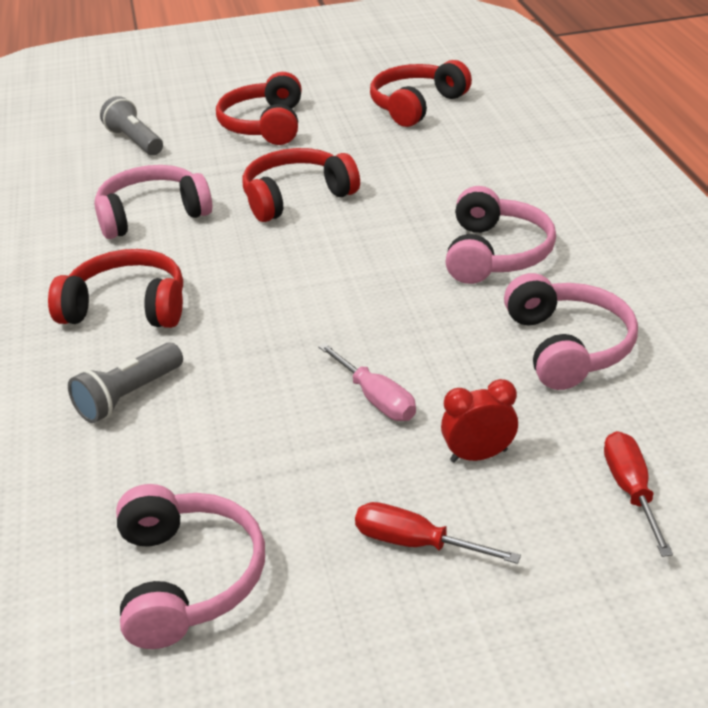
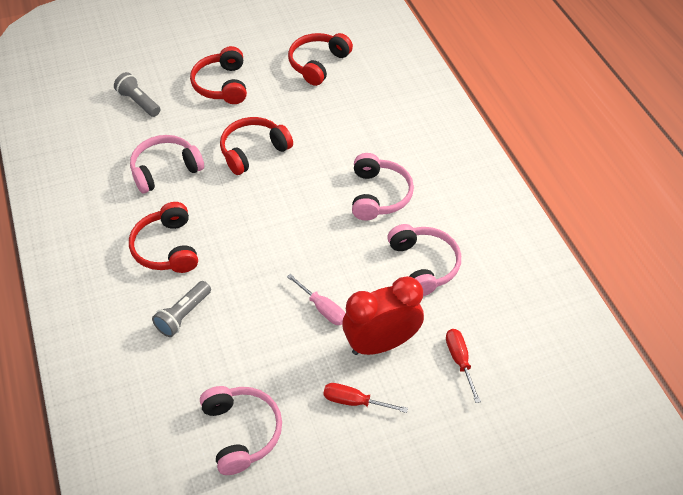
camera: 10 degrees left, 15 degrees up
(127, 307) = (167, 248): red headphones -> red headphones turned 105 degrees counterclockwise
(478, 455) = (381, 343): red clock -> red clock, size x2.00

